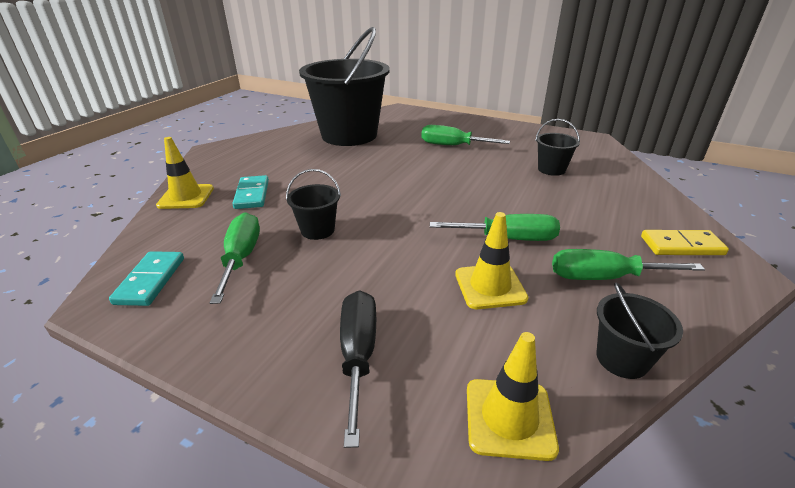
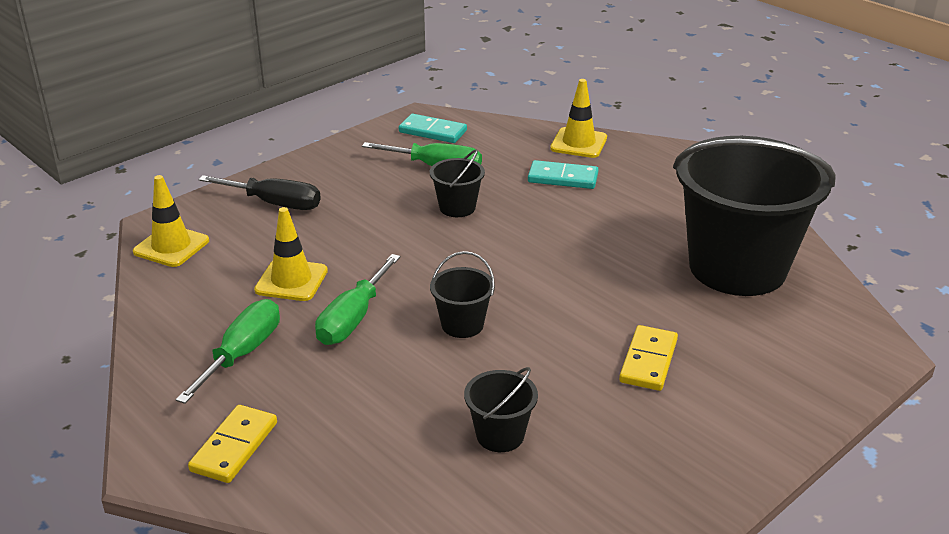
camera: 110 degrees right, 0 degrees up
(452, 146) = (648, 361): green screwdriver -> yellow domino
(622, 359) = (159, 313): black bucket -> black bucket (462, 325)

